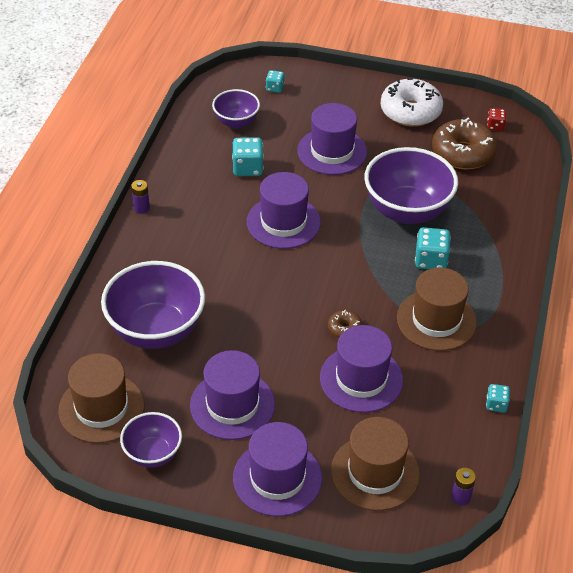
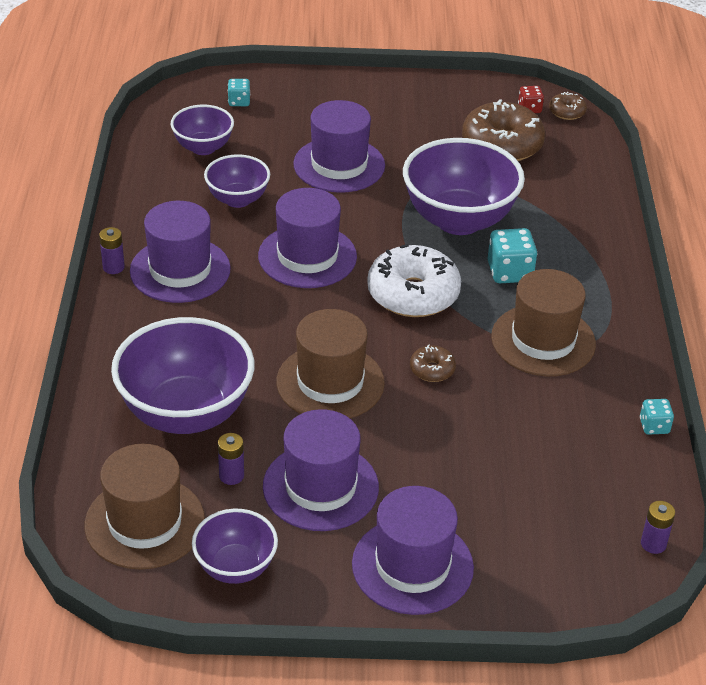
camera: 15 degrees left, 5 degrees down
(172, 384) = (231, 476): none -> purple battery
(247, 168) = (237, 199): turquoise dice -> purple bowl
(361, 379) = (475, 426): purple hat -> purple hat (180, 270)
(375, 472) = (535, 535): brown hat -> brown hat (330, 382)
(410, 111) = (420, 106): white donut -> white donut (413, 294)
(524, 133) = (567, 112): none -> brown donut

